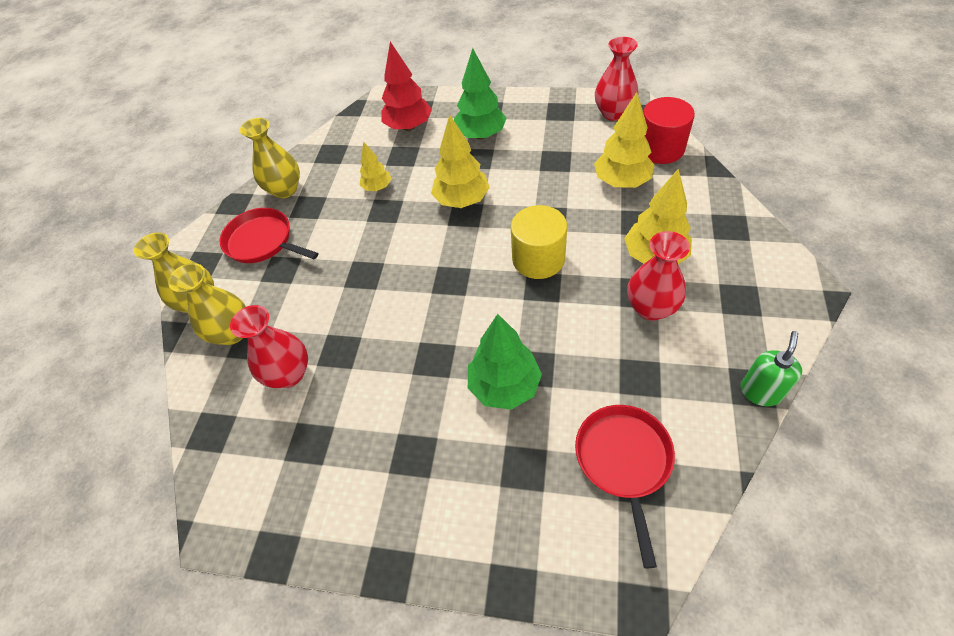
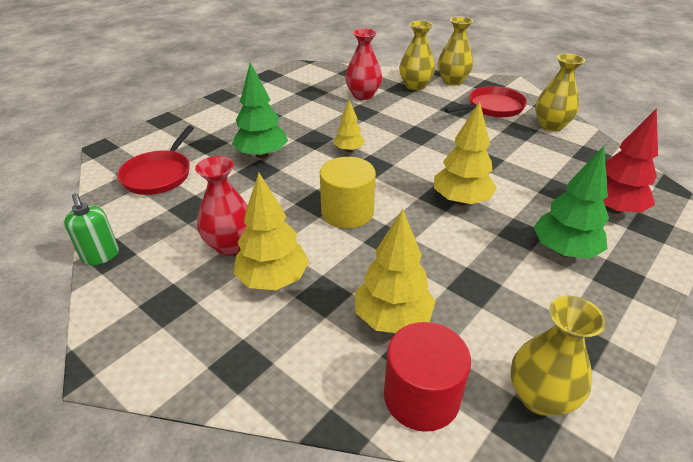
camera: 115 degrees right, 15 degrees down
(377, 187) = (518, 165): yellow tree -> yellow tree (349, 150)
(613, 113) = (540, 397): red vase -> yellow vase
(623, 461) = (159, 175): red pan -> red pan turned 75 degrees clockwise

